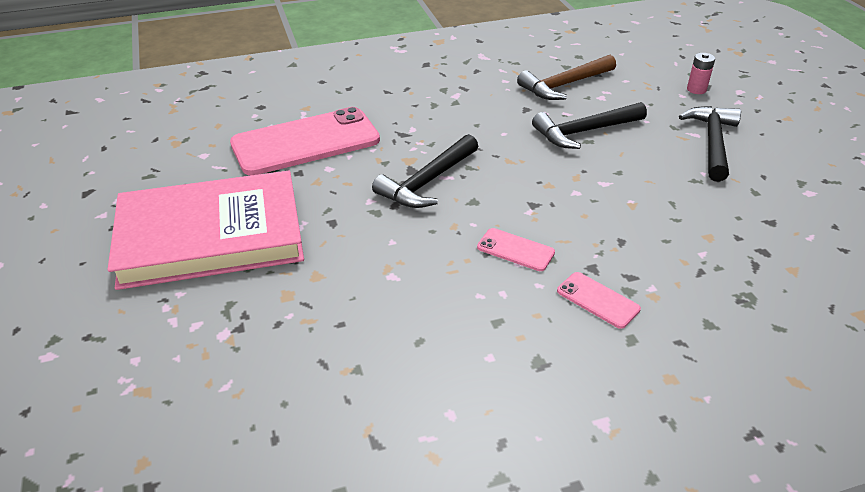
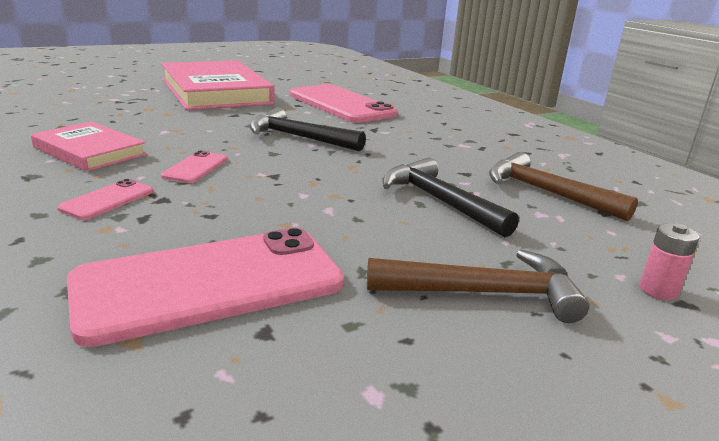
camera: 75 degrees right, 15 degrees down
(463, 328) = (89, 151): none -> pink book
(712, 142) = (484, 293): black hammer -> brown hammer
(725, 241) = (210, 283): none -> pink phone

